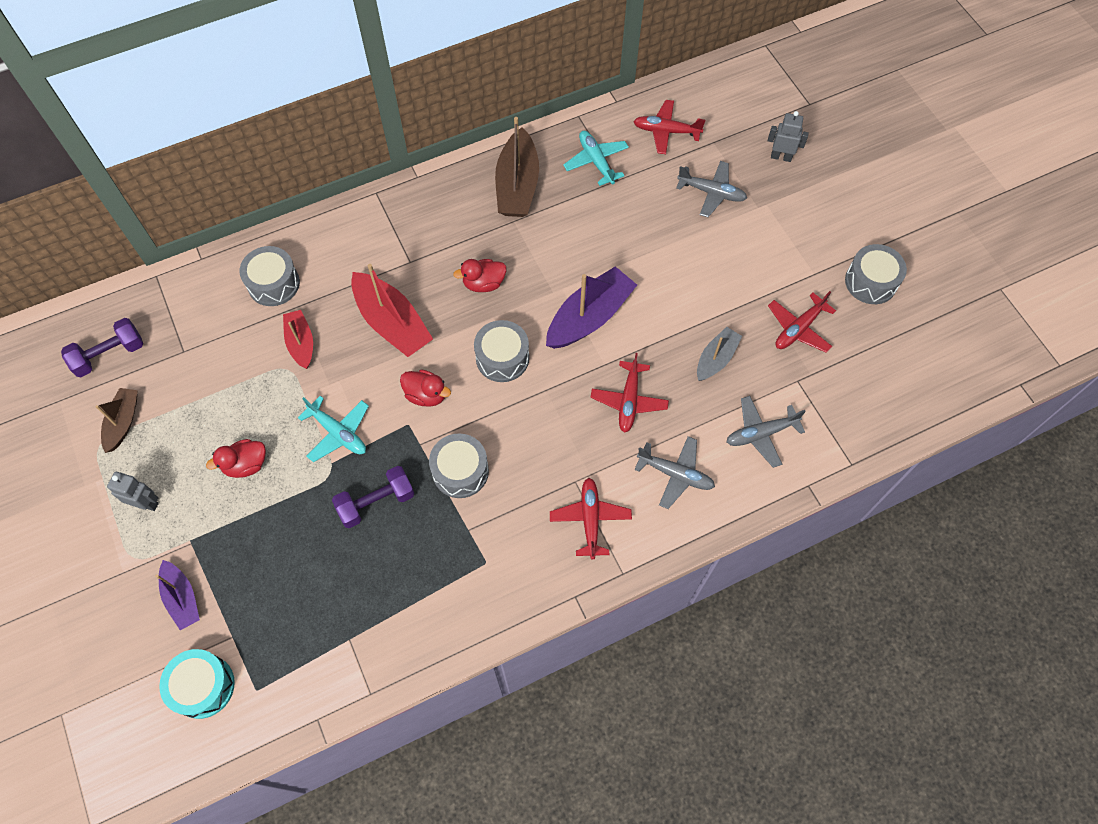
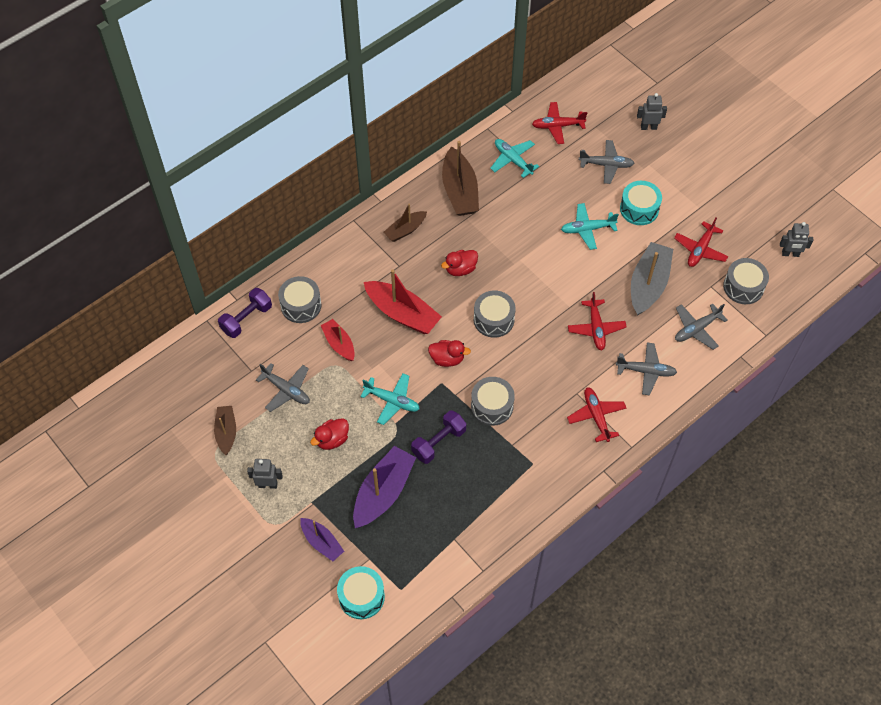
camera: 15 degrees left, 5 degrees down
(109, 355) = (195, 386): purple dumbbell -> purple dumbbell (246, 319)
(215, 386) = (286, 390): none -> grey plane
(434, 219) = (405, 230): none -> brown boat
(589, 317) = (547, 275): purple boat -> purple boat (383, 492)
(660, 269) = (587, 229): none -> turquoise plane
(716, 359) = (648, 284): grey boat -> grey boat, size x1.70
(735, 258) = (639, 209): none -> turquoise drum
(870, 282) = (741, 204): grey drum -> grey drum (743, 287)
(917, 362) = (790, 254): none -> grey robot

